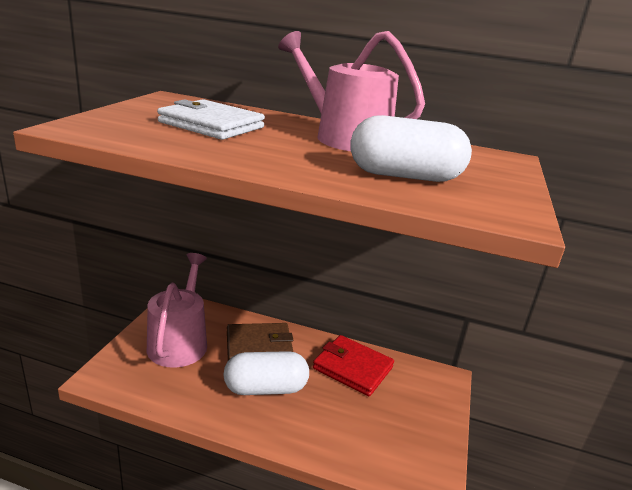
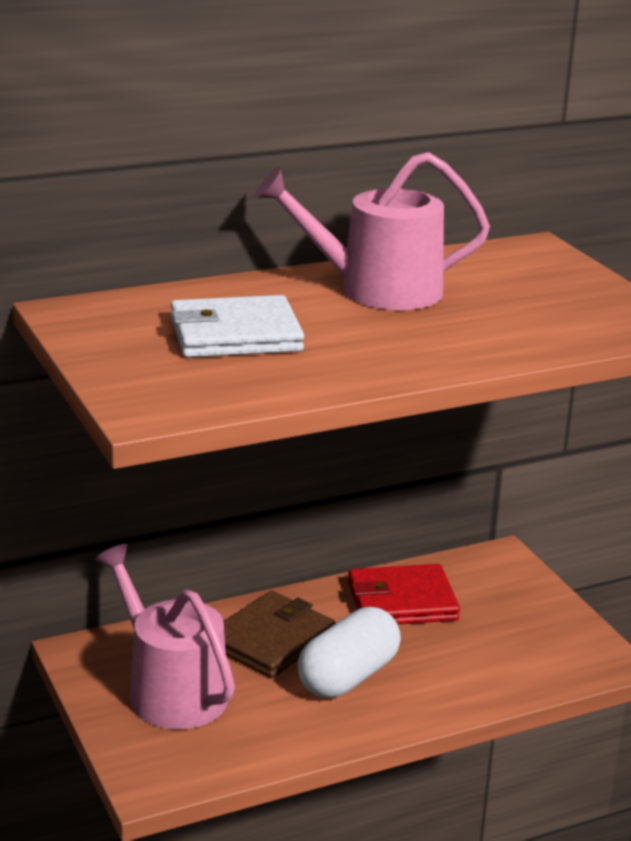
camera: 40 degrees left, 0 degrees up
(404, 176) = (521, 318): white capsule -> none

